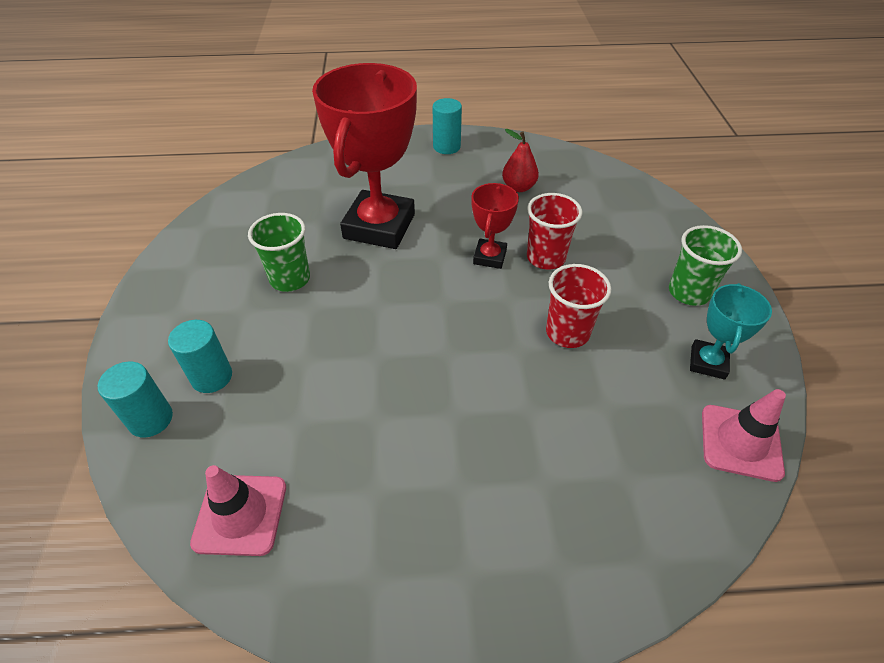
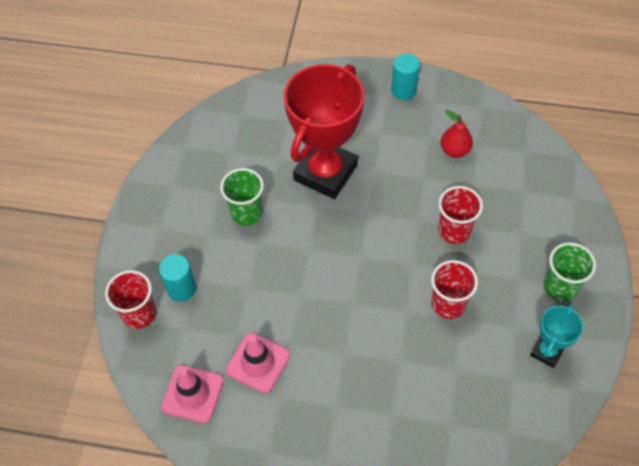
camera: 15 degrees right, 10 degrees up
(151, 419) = (139, 314): turquoise cylinder -> red cup
(489, 257) = (408, 221): red trophy -> none
(740, 442) = (542, 418): pink traffic cone -> pink traffic cone (258, 363)

